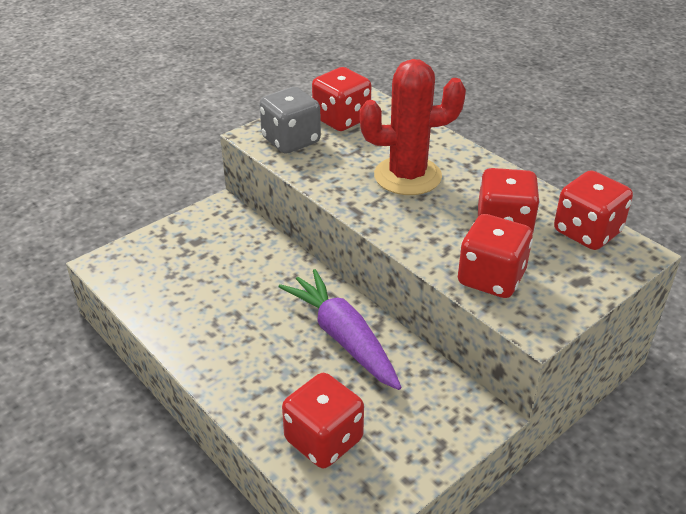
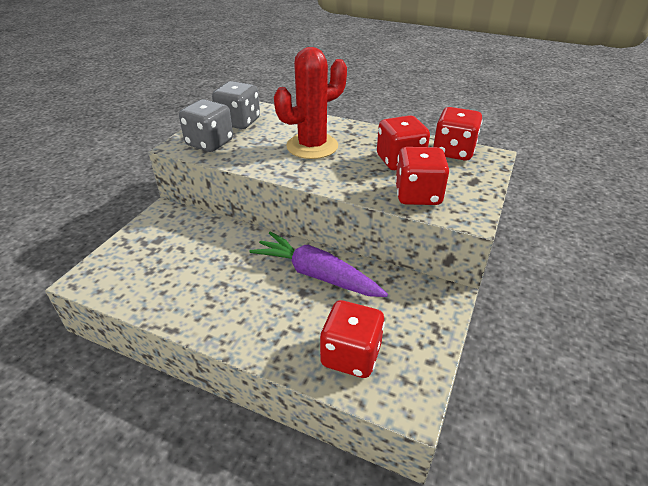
camera: 25 degrees left, 0 degrees up
(341, 119) = (238, 122): red dice -> grey dice

